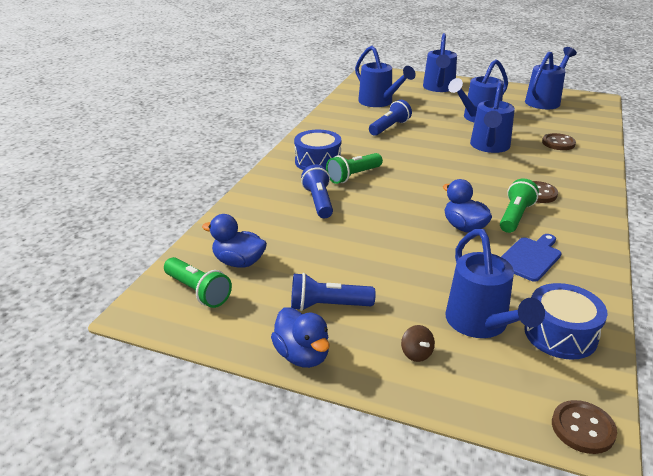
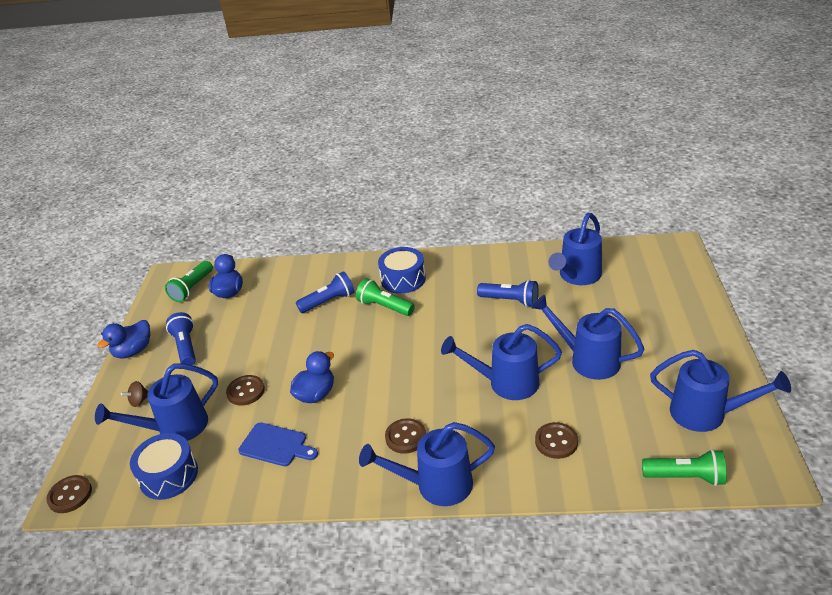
camera: 75 degrees right, 5 degrees up
(438, 88) = (666, 309): blue watering can -> blue watering can (436, 485)
(439, 268) = (246, 391): none -> brown button
(515, 216) = (348, 425): green flashlight -> green flashlight (685, 477)

